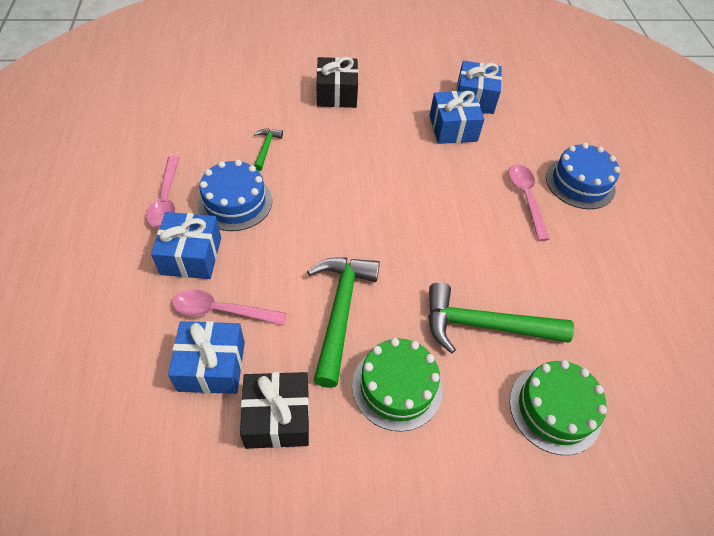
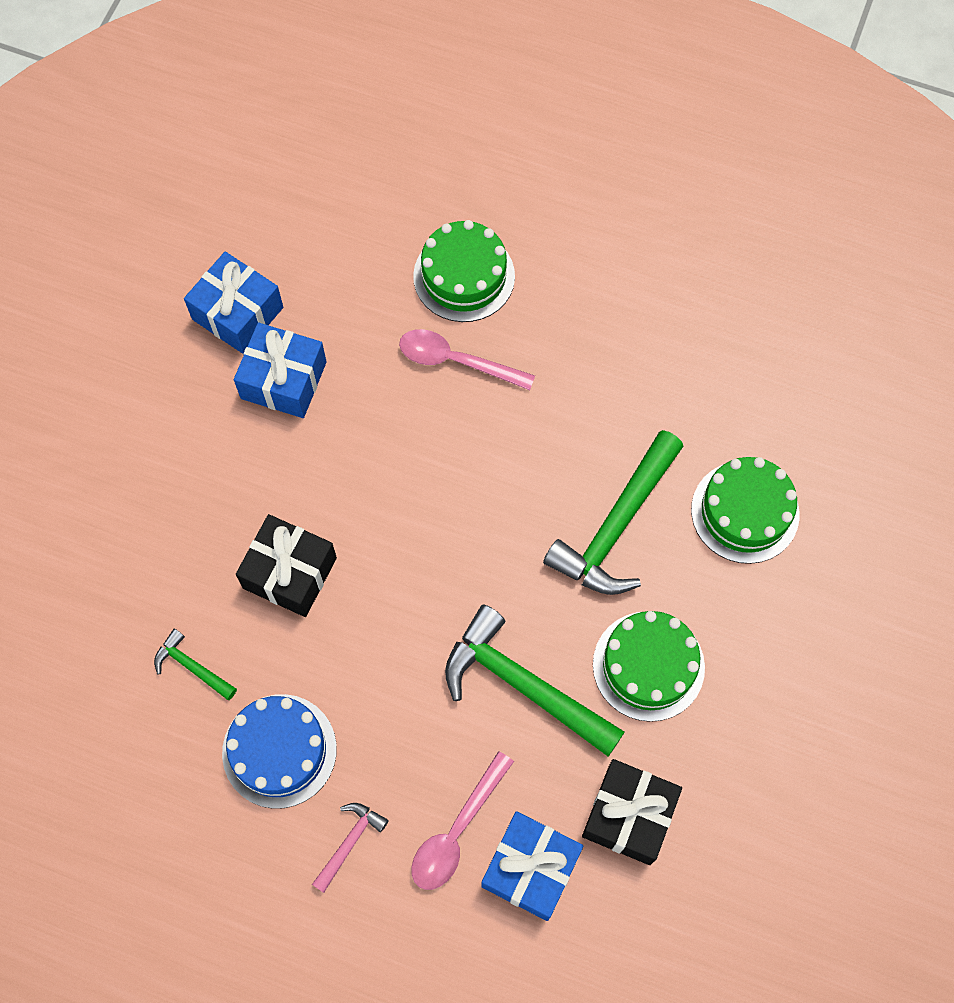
camera: 60 degrees left, 15 degrees up
(166, 199) = (228, 847): pink spoon -> none
(191, 256) = (349, 842): blue gift -> pink hammer
(336, 94) = (123, 511): black gift -> black gift (290, 573)
(580, 183) = (464, 276): blue cake -> green cake

